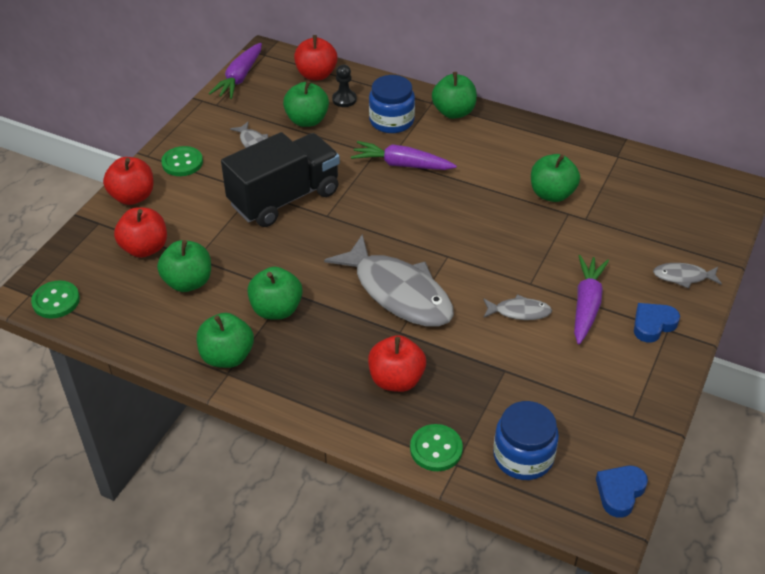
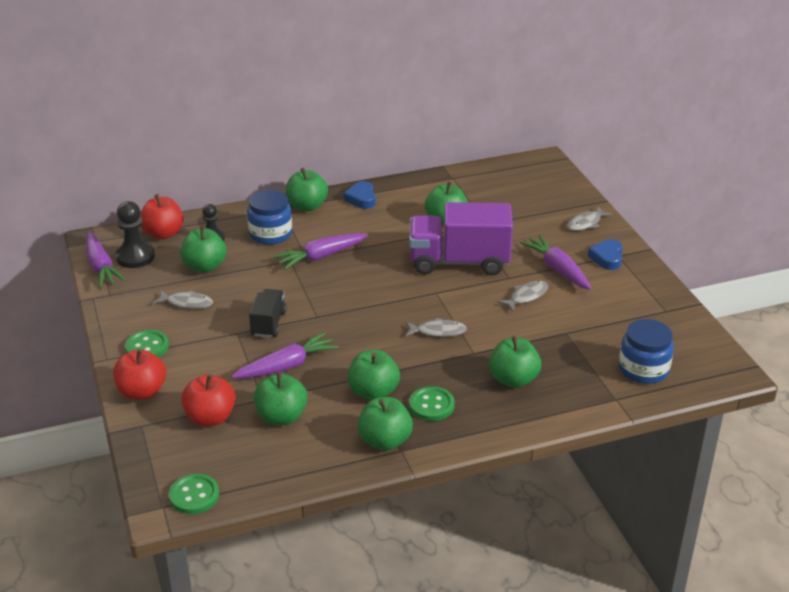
camera: 45 degrees left, 10 degrees down
(248, 243) = (286, 366): none -> purple carrot
(272, 83) = (135, 257): none -> black pawn
(284, 198) = (268, 323): black truck -> black truck, size x0.52
(396, 380) = (513, 379): red apple -> green apple
(398, 292) = (438, 331): grey fish -> grey fish, size x0.45
(436, 449) = (593, 399): green button -> green button (431, 405)
(507, 240) = (459, 262): none -> purple truck
(620, 492) = (715, 352): blue heart -> blue heart (361, 198)

